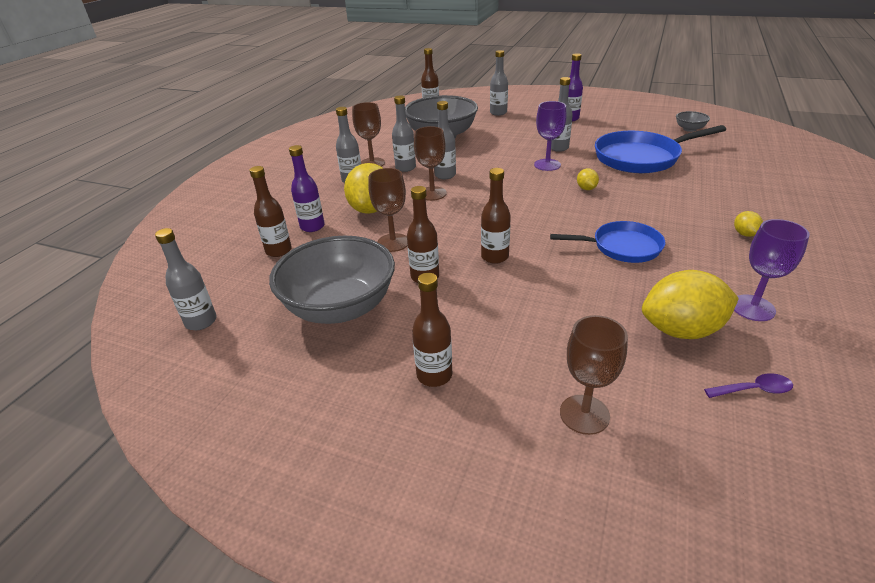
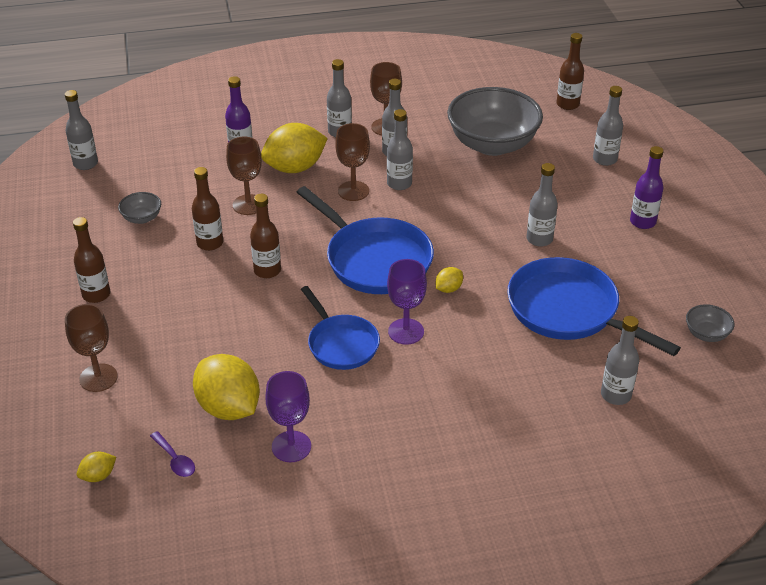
camera: 55 degrees right, 5 degrees up
(278, 251) = (193, 151): brown bottle -> none
(340, 307) = (142, 218): grey bowl -> grey bowl, size x0.42
(525, 207) = (374, 259): none -> blue pan
(547, 165) = (484, 244): purple goblet -> purple goblet (406, 331)
(736, 165) = (615, 395): none -> grey bottle
(744, 234) = (432, 424): yellow lemon -> yellow lemon (98, 476)

